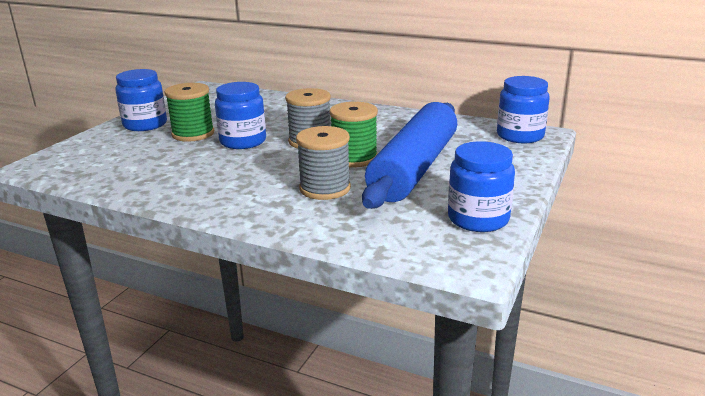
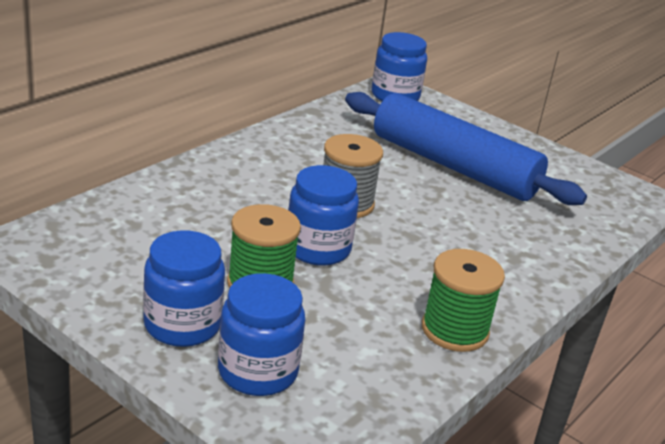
camera: 80 degrees left, 5 degrees up
(325, 188) = (487, 224): grey spool -> none
(354, 158) = (412, 189): green spool -> green spool (454, 330)
(478, 219) = (570, 170): blue jar -> blue jar (257, 371)

